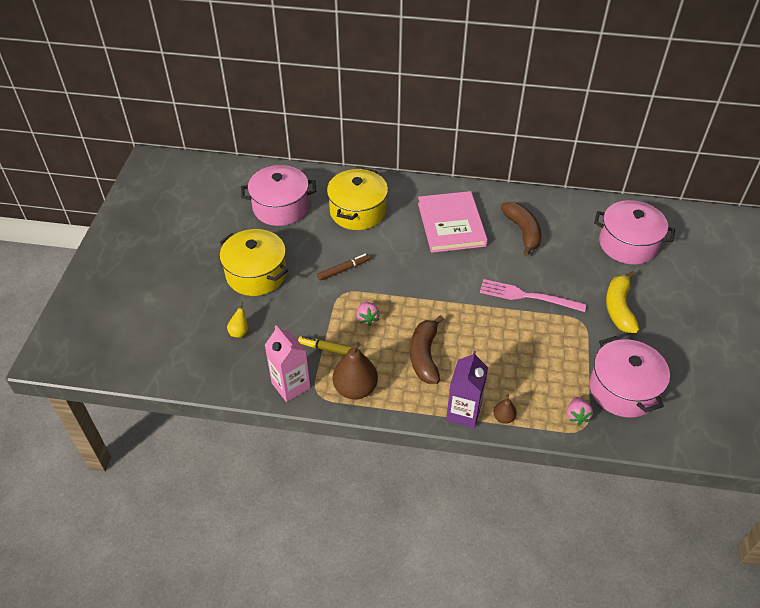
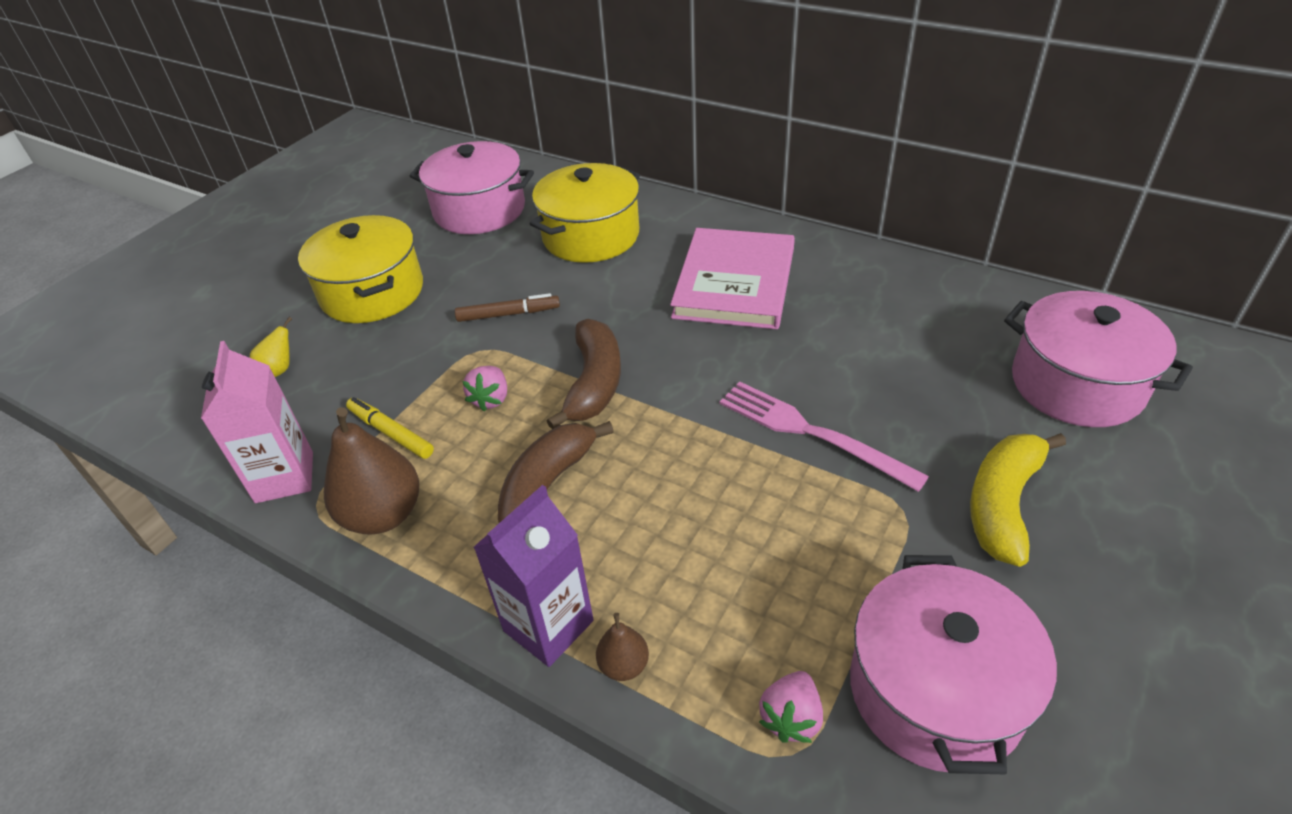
camera: 25 degrees right, 5 degrees down
(522, 231) = (862, 319): brown banana -> brown banana (594, 383)

